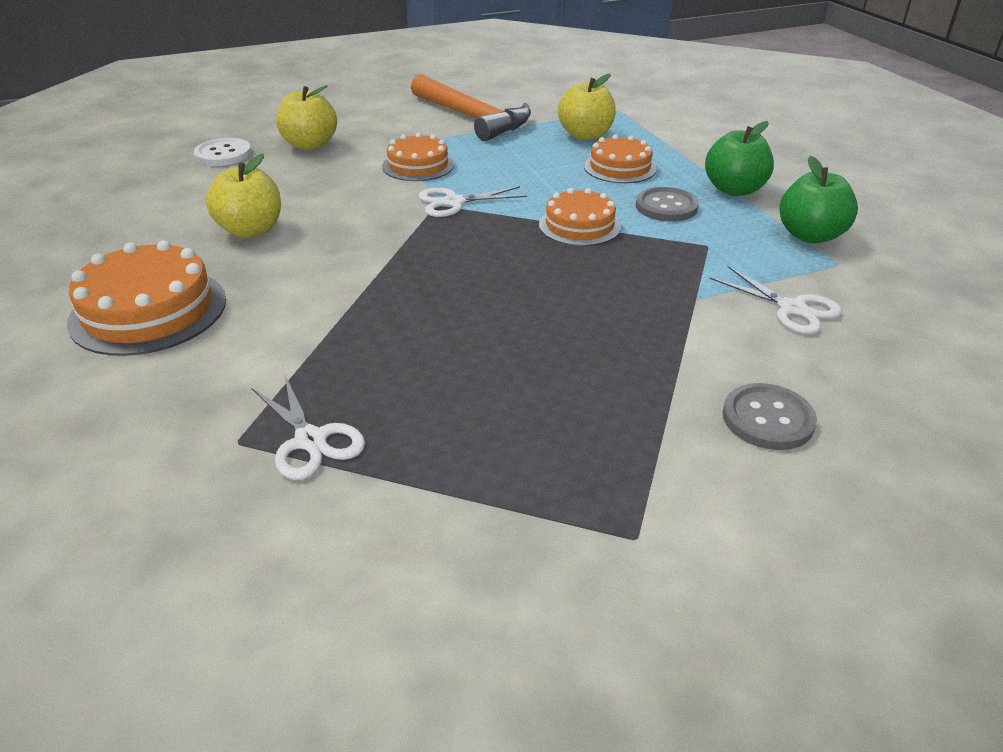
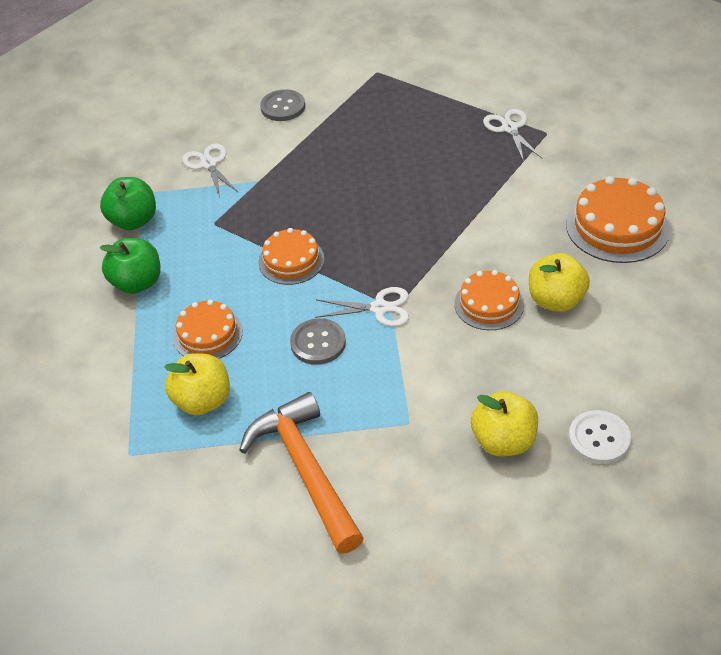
camera: 160 degrees left, 10 degrees up
(418, 165) = (395, 375): orange cake -> orange cake (489, 304)
(666, 207) = (209, 271): grey button -> grey button (318, 343)

